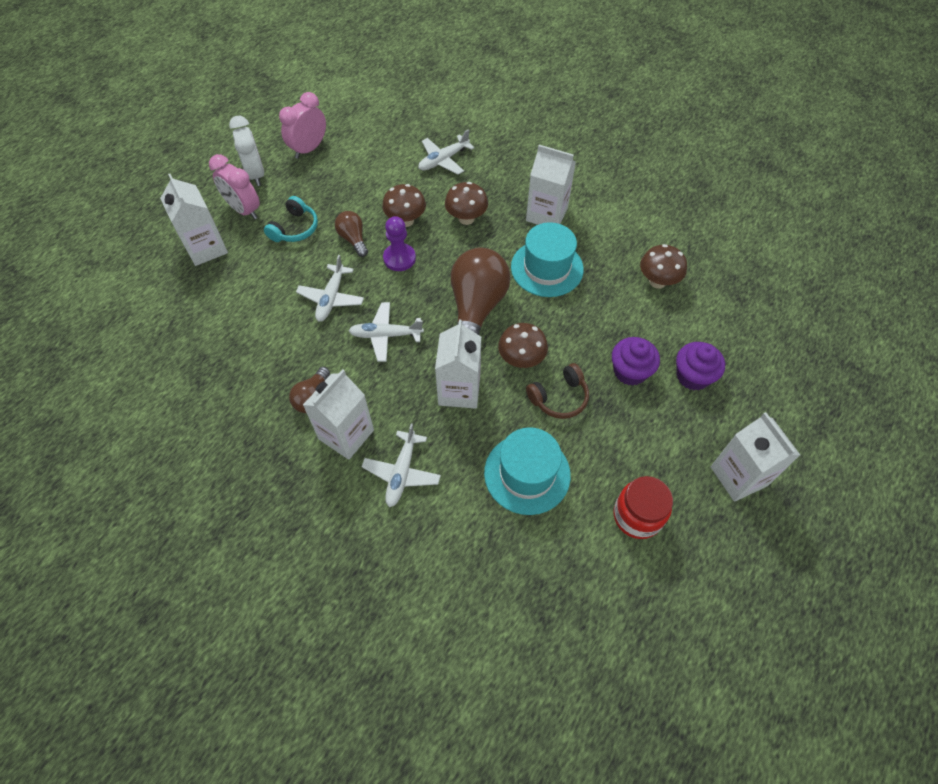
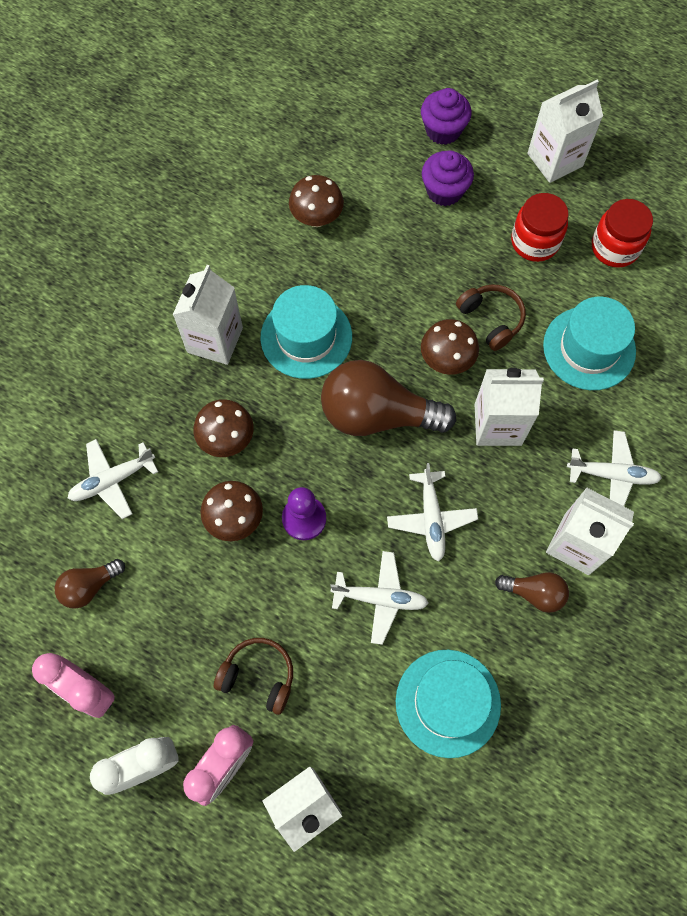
camera: 95 degrees left, 10 degrees up
(247, 331) = (448, 703): none -> turquoise hat
(295, 228) = (258, 676): turquoise headphones -> brown headphones
(353, 239) = (274, 586): brown light bulb -> brown light bulb (89, 586)
(443, 160) = (112, 480): white plane -> white plane turned 105 degrees clockwise
(630, 371) = (447, 250): purple cupcake -> purple cupcake (443, 130)
(641, 444) = (535, 242): none -> red jar

